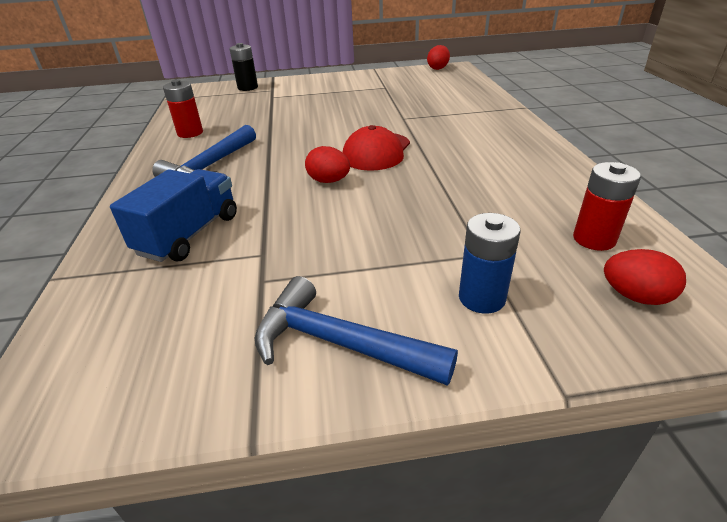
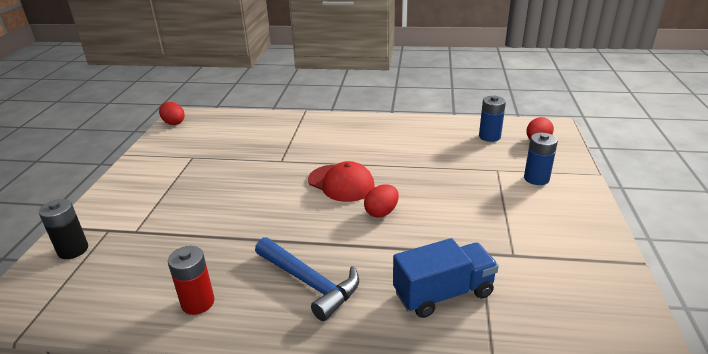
camera: 75 degrees left, 5 degrees down
(189, 234) = (443, 293): blue truck -> blue truck turned 120 degrees clockwise
(339, 343) = (573, 228): blue hammer -> none
(594, 239) = (489, 137): red battery -> blue battery

